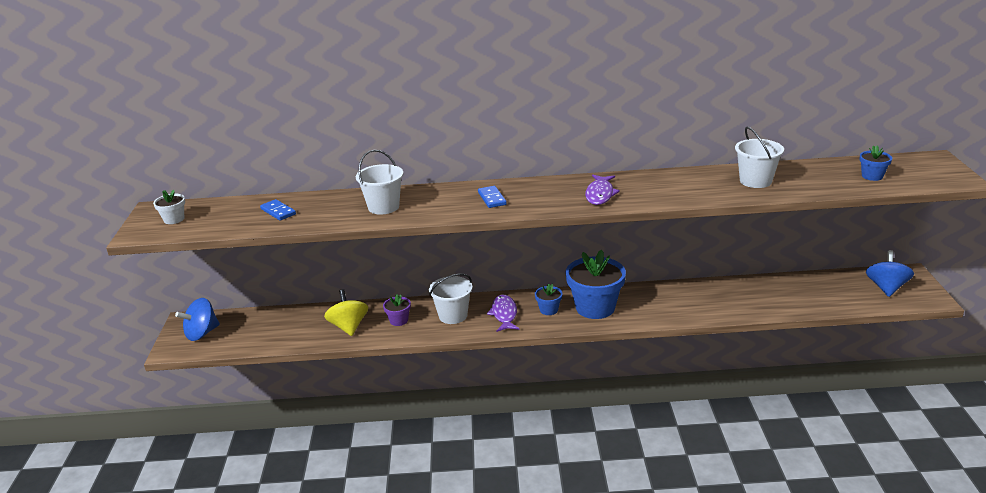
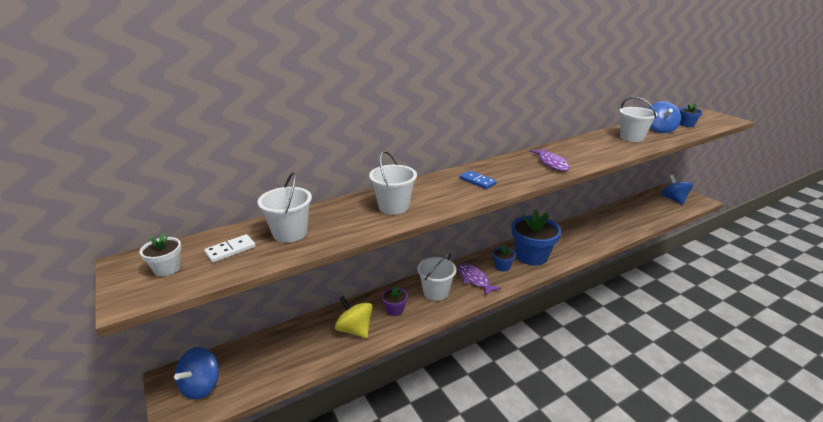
camera: 30 degrees left, 0 degrees up
(225, 215) = (230, 250): none -> white domino
(278, 211) = (290, 233): blue domino -> white bucket
(815, 177) = (659, 130): none -> blue spinning top

